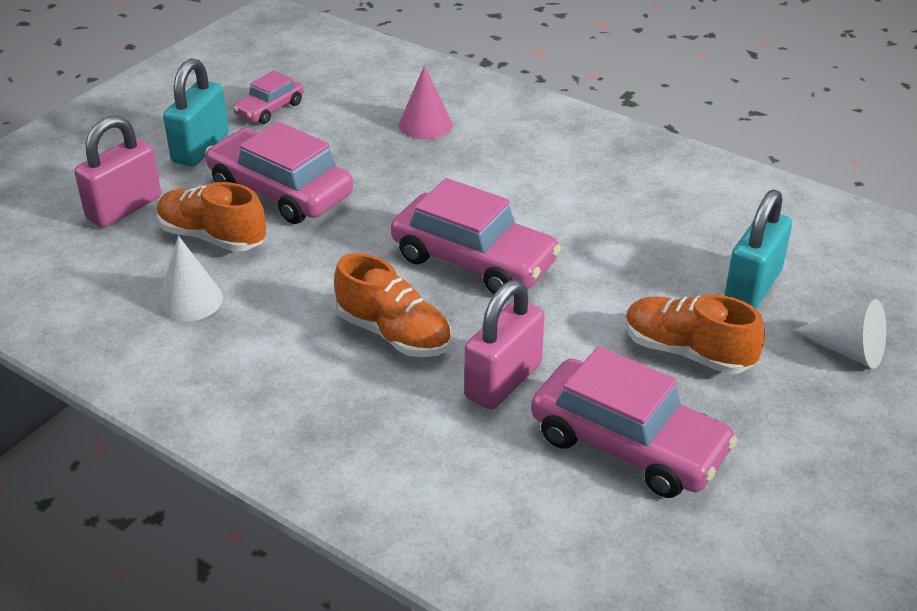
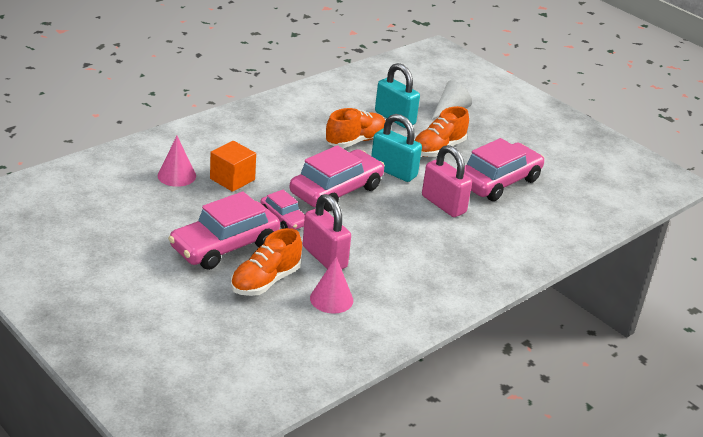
camera: 80 degrees left, 5 degrees down
(124, 208) = (208, 316): pink padlock -> pink padlock (324, 257)
(190, 300) = (331, 299): white cone -> pink cone
(201, 148) = (146, 272): turquoise padlock -> turquoise padlock (393, 171)
(270, 109) = (110, 234): pink car -> pink car (284, 218)
(394, 334) = (393, 230): orange shoe -> orange shoe (355, 141)
(444, 166) = (232, 179): none -> orange cube

